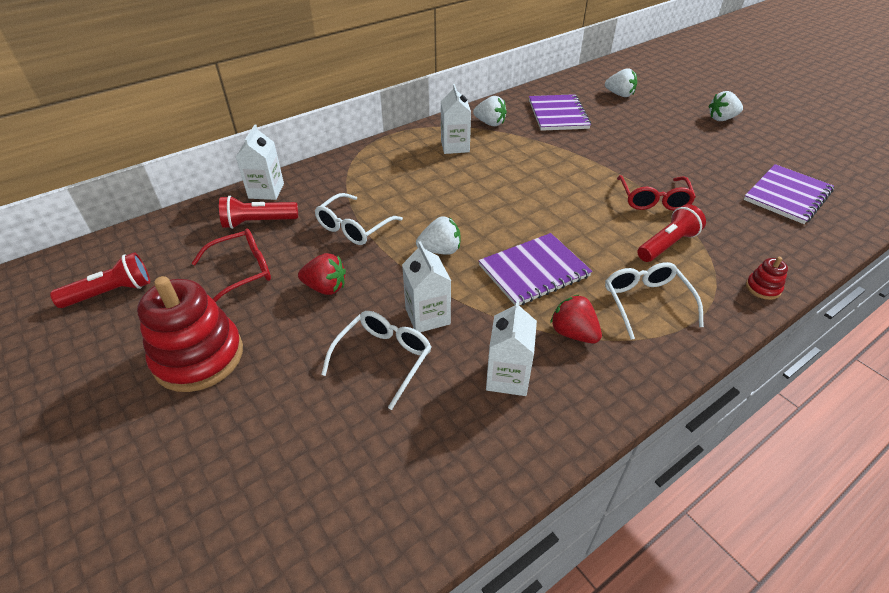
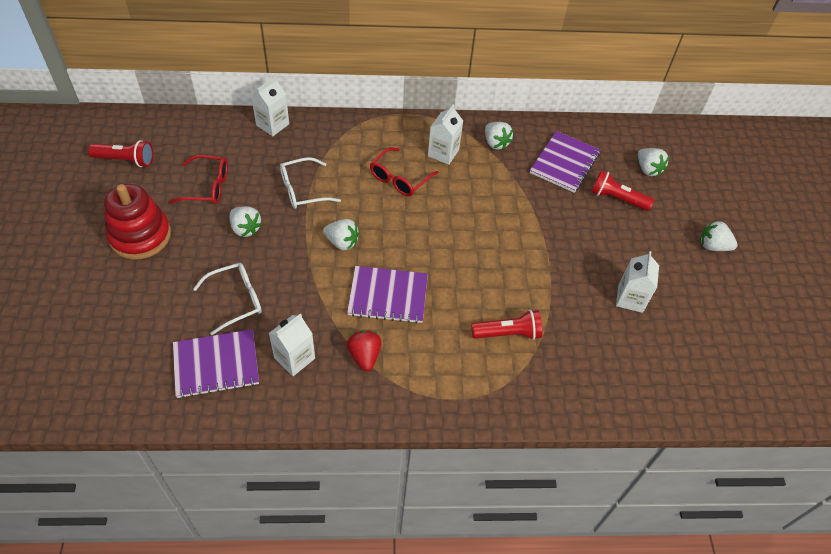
camera: 30 degrees right, 10 degrees up
(258, 222) = (246, 151): red flashlight -> red flashlight (617, 199)
(325, 288) = (245, 229): red strawberry -> white strawberry
(427, 316) = (287, 287): white carton -> white carton (630, 298)
(646, 303) = (437, 366): white glasses -> none
(653, 199) = (545, 290): red glasses -> red glasses (400, 178)
(763, 288) = (536, 408): red stacking toy -> none
(787, 195) = (665, 351): purple notebook -> purple notebook (216, 364)

